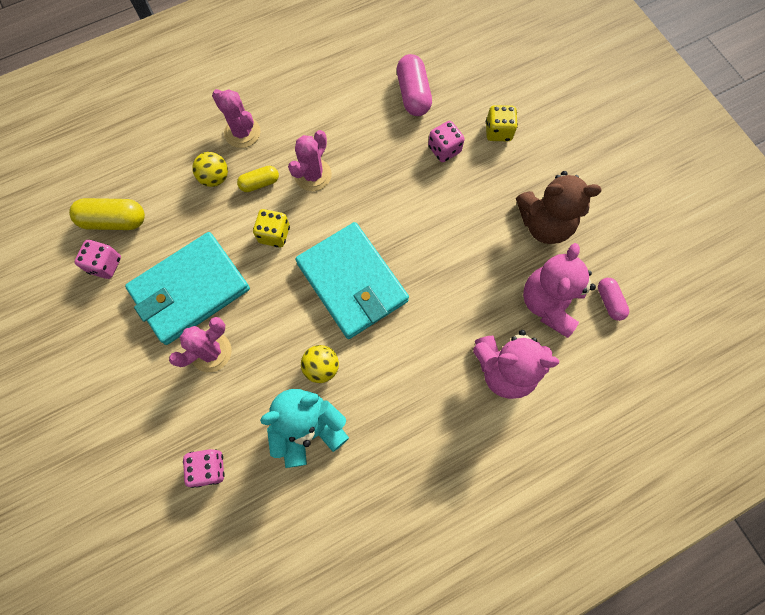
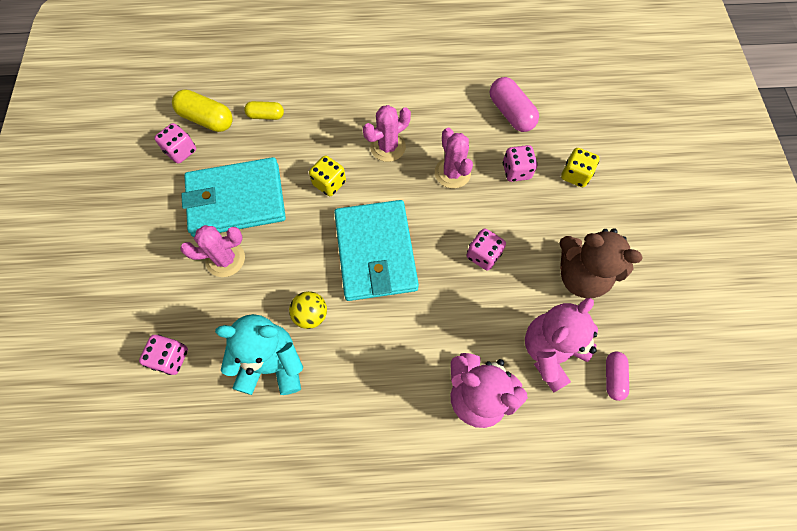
camera: 25 degrees right, 5 degrees down
(215, 178) = (304, 117): yellow ball -> none
(242, 132) = (346, 89): pink cactus -> pink cactus (452, 173)
(260, 183) = (339, 136): yellow capsule -> yellow capsule (266, 116)
(413, 94) = (511, 113): pink capsule -> pink capsule turned 45 degrees counterclockwise
(451, 242) = (483, 255): none -> pink dice

